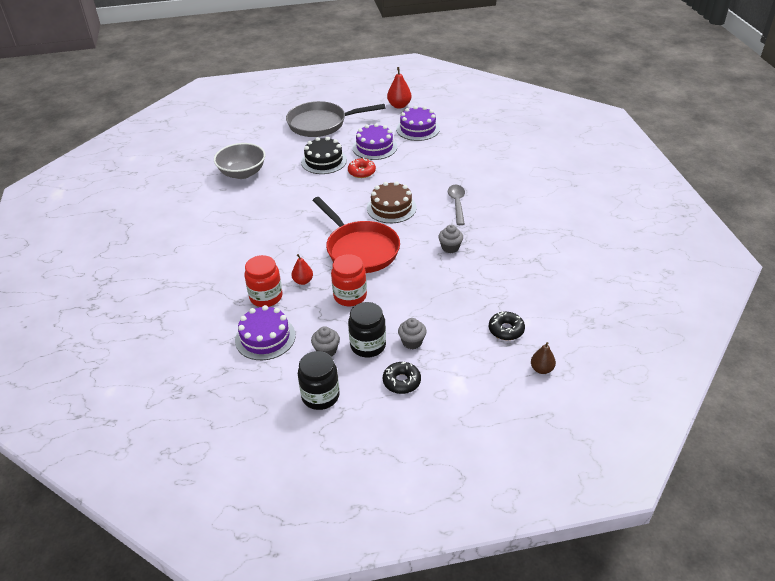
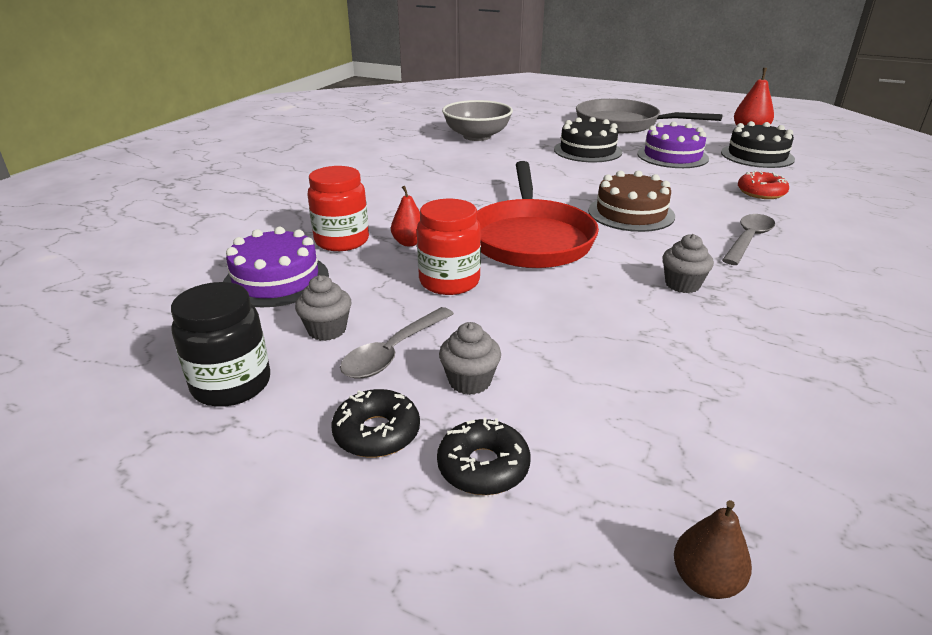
camera: 35 degrees right, 10 degrees down
(361, 172) = (627, 171): red donut -> red donut (761, 192)
(368, 345) = (393, 352): black jar -> grey spoon
(418, 129) = (757, 156): purple cake -> black cake
(506, 330) = (681, 450): black donut -> black donut (483, 467)

